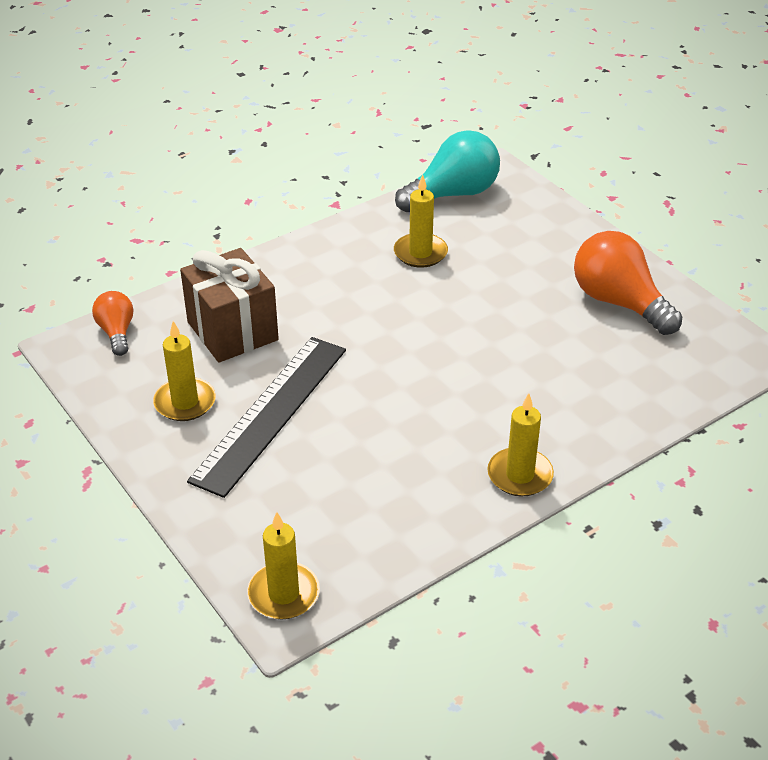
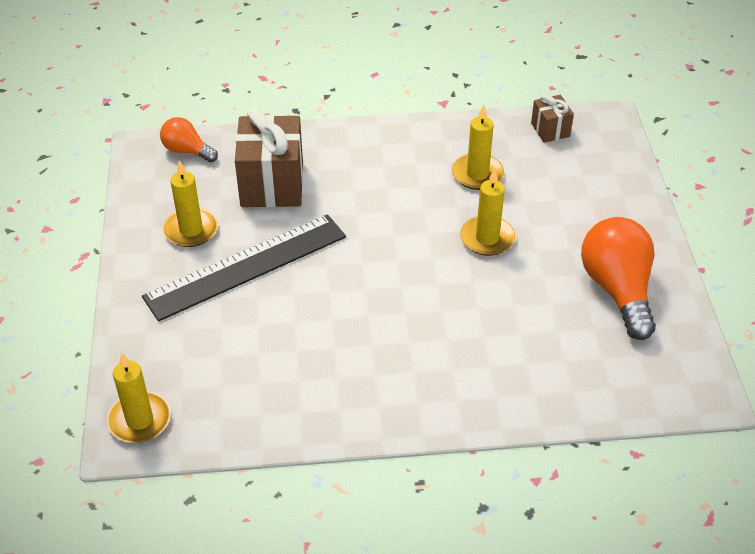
camera: 30 degrees right, 5 degrees up
(117, 332) = (187, 151): orange light bulb -> orange light bulb turned 75 degrees counterclockwise
(453, 194) = (550, 130): turquoise light bulb -> brown gift
(520, 475) = (398, 409): yellow candle -> yellow candle (487, 238)

